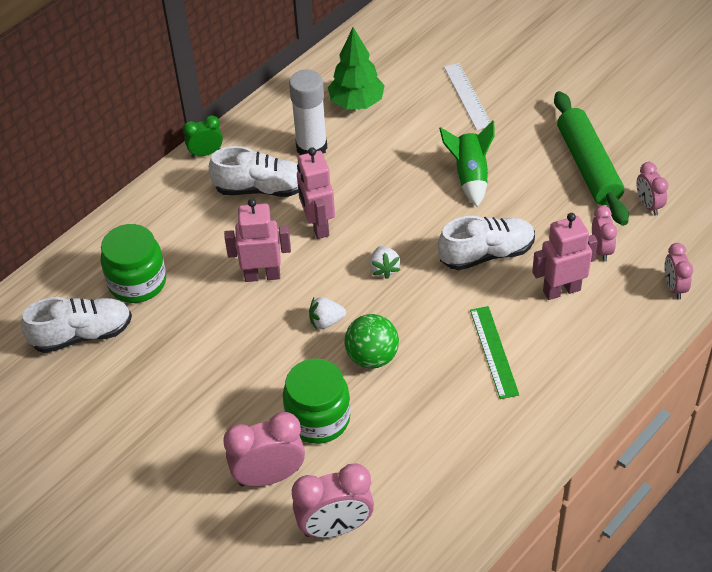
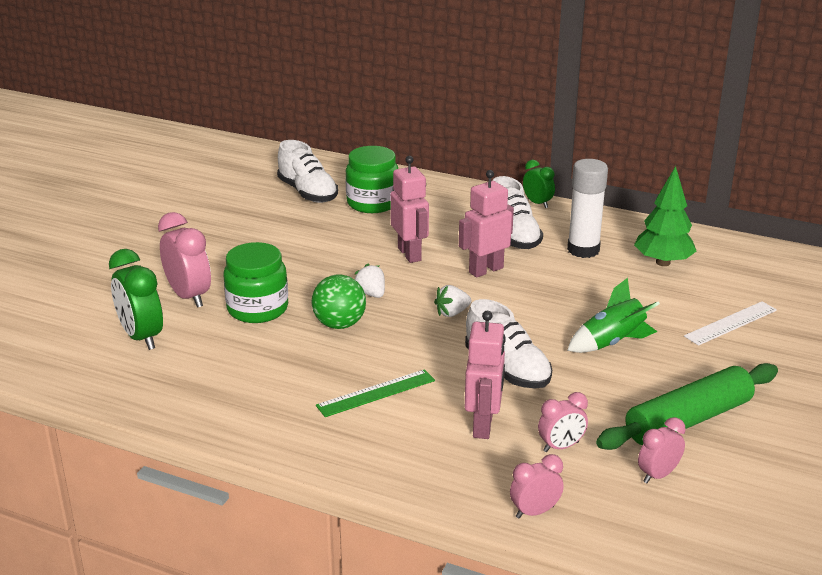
camera: 70 degrees right, 20 degrees down
(335, 527) = (141, 337): pink clock -> green clock
(561, 290) = (483, 426): pink robot -> pink robot turned 45 degrees clockwise

